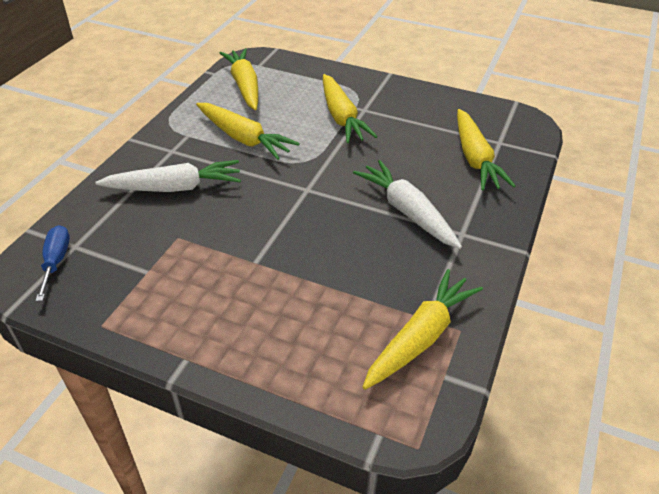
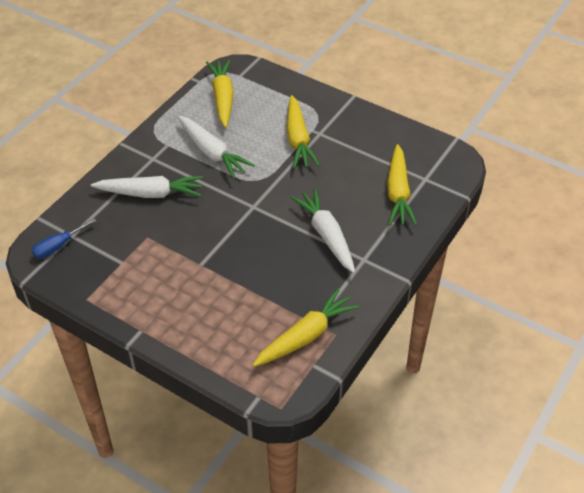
camera: 10 degrees right, 5 degrees up
(56, 261) = (58, 246): blue screwdriver -> blue screwdriver turned 135 degrees counterclockwise
(244, 138) = (212, 152): yellow carrot -> white carrot

